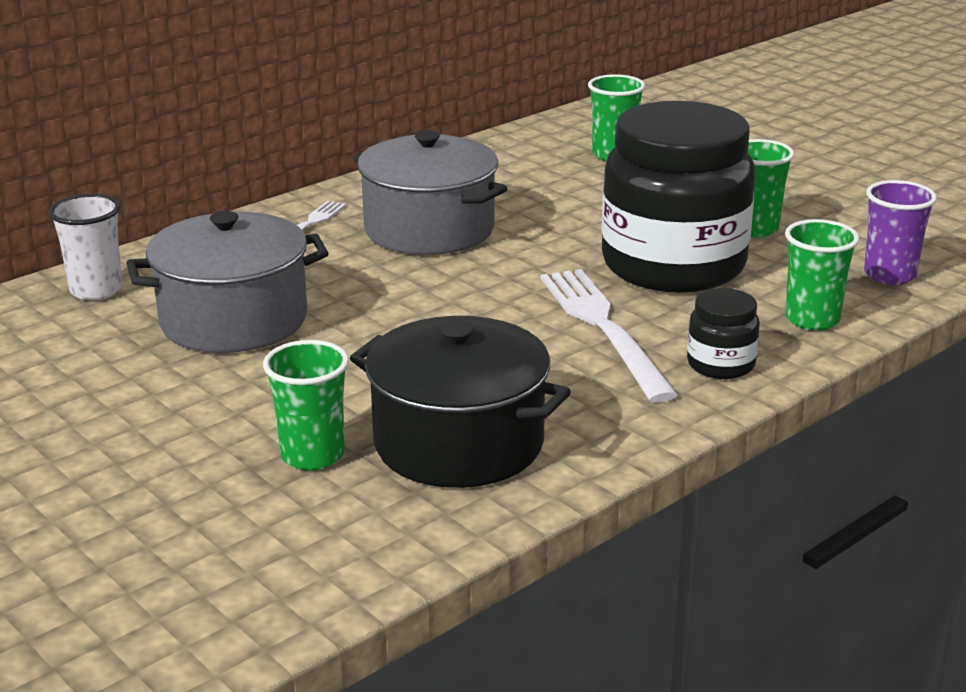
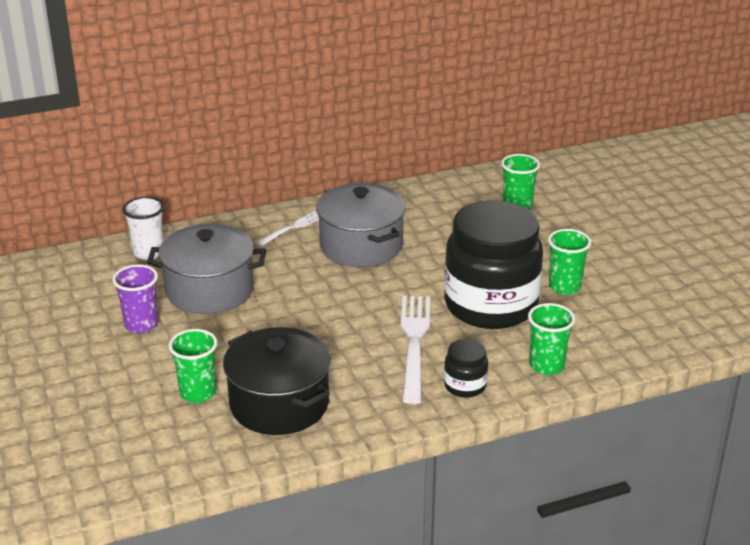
camera: 20 degrees right, 5 degrees up
(889, 275) = (624, 342): purple cup -> purple cup (141, 324)

